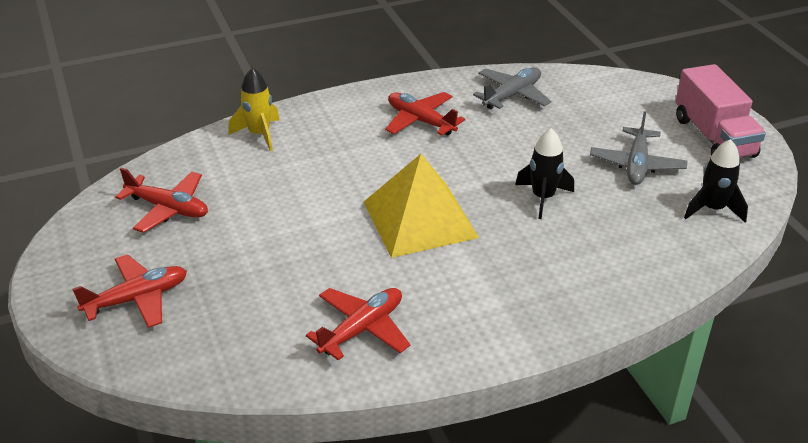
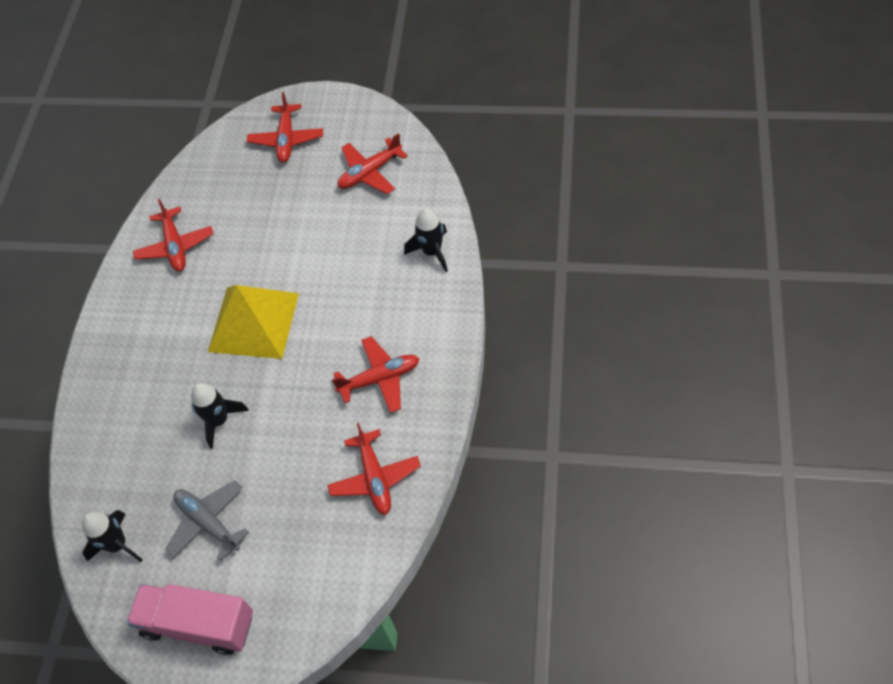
camera: 125 degrees right, 20 degrees up
(259, 134) = (432, 252): yellow rocket -> black rocket
(512, 95) = (375, 477): grey plane -> red plane

